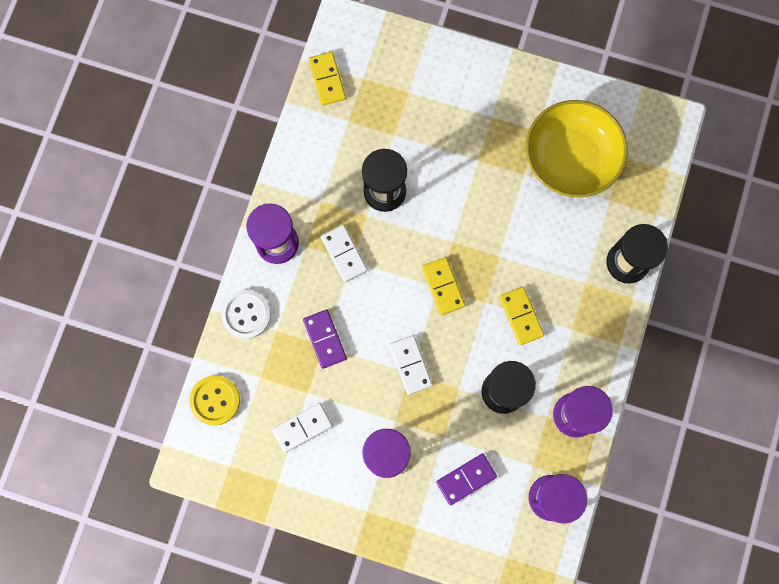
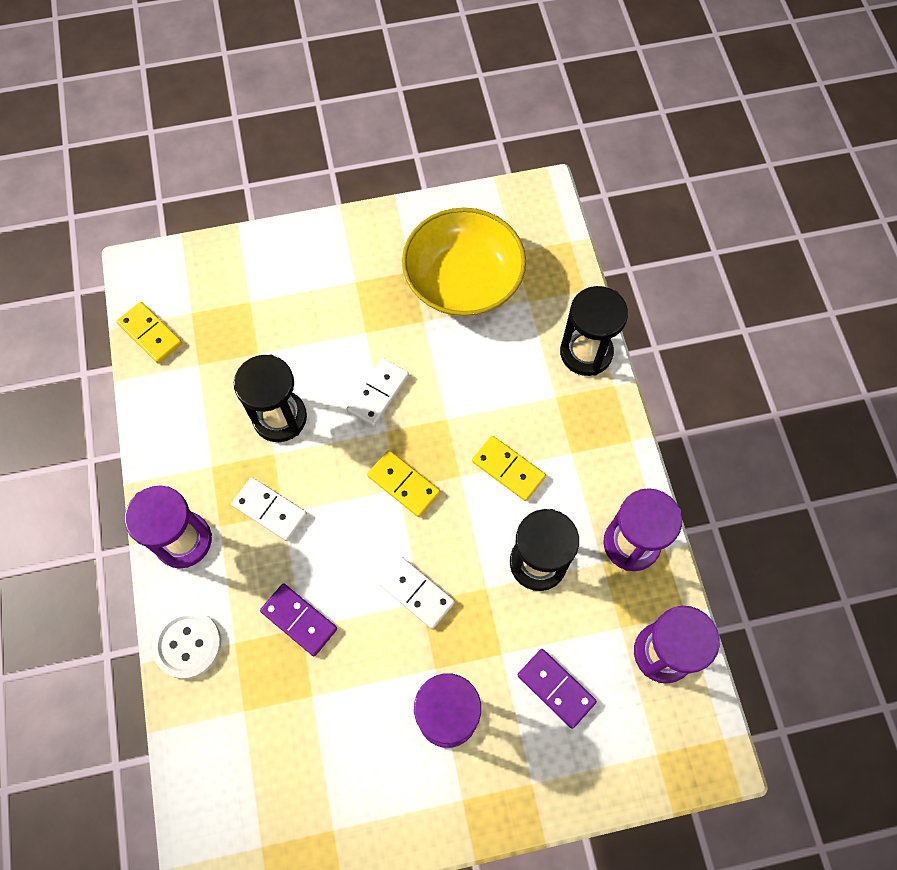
camera: 30 degrees left, 10 degrees down
(215, 400) = (201, 773): yellow button -> none
(302, 427) = (328, 742): white domino -> white domino (378, 393)
(466, 479) = (556, 688): purple domino -> purple domino turned 75 degrees counterclockwise

